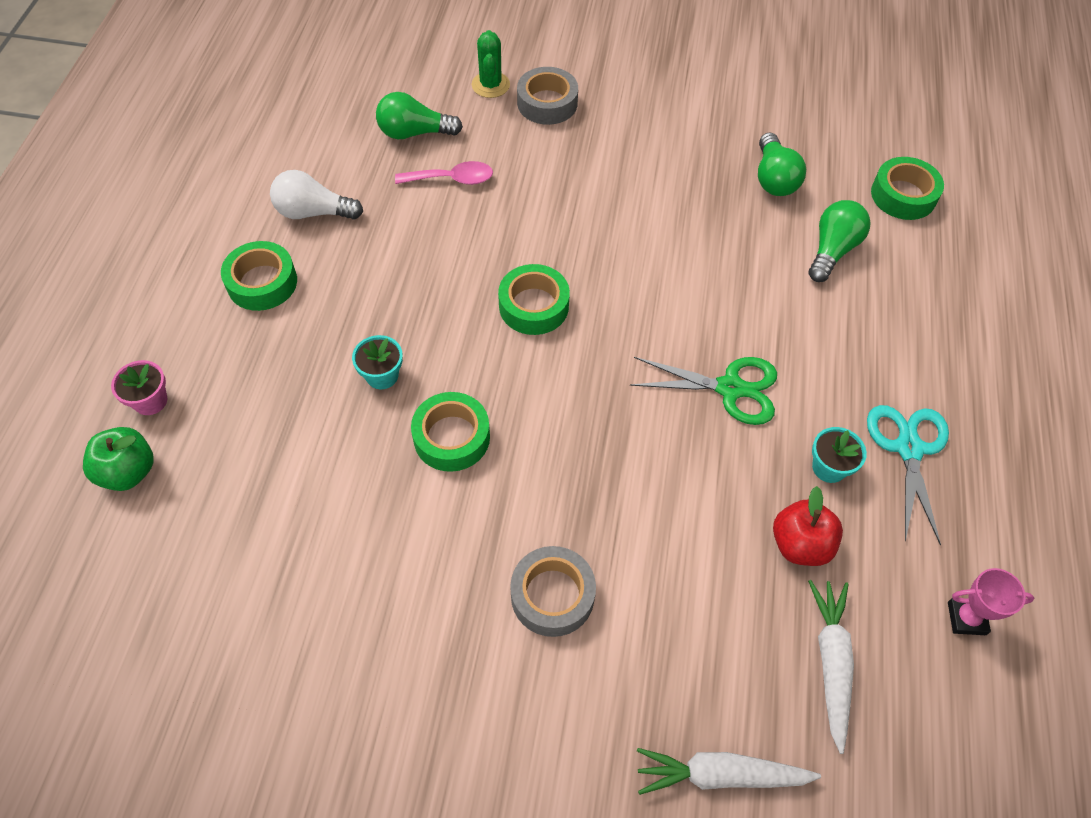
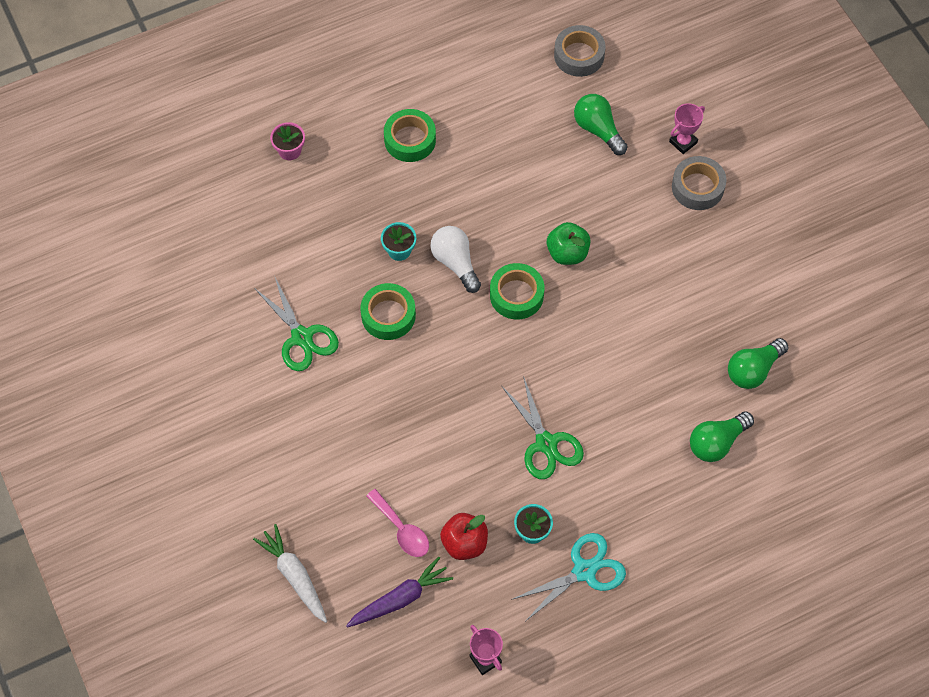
camera: 55 degrees right, 5 degrees up
(128, 472) = (242, 176): green apple -> green apple (567, 253)
(313, 212) = (483, 125): white light bulb -> white light bulb (455, 263)
(399, 546) = (302, 337): none -> green scissors
(452, 179) = (578, 180): pink spoon -> pink spoon (402, 530)
(490, 85) = (683, 142): green cactus -> pink trophy
(552, 595) = (332, 432): grey tape -> grey tape (579, 55)
(831, 662) = (400, 598): white carrot -> purple carrot
(832, 250) = (716, 442): green light bulb -> green light bulb turned 150 degrees clockwise
(903, 195) = (812, 462): green tape -> none

